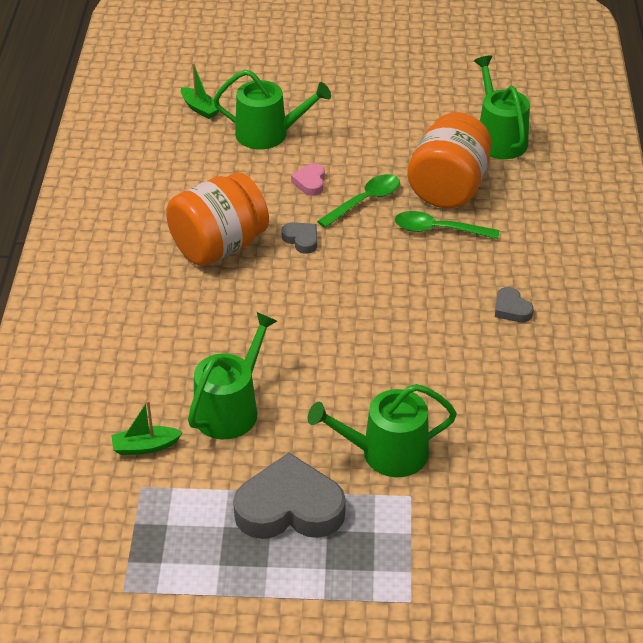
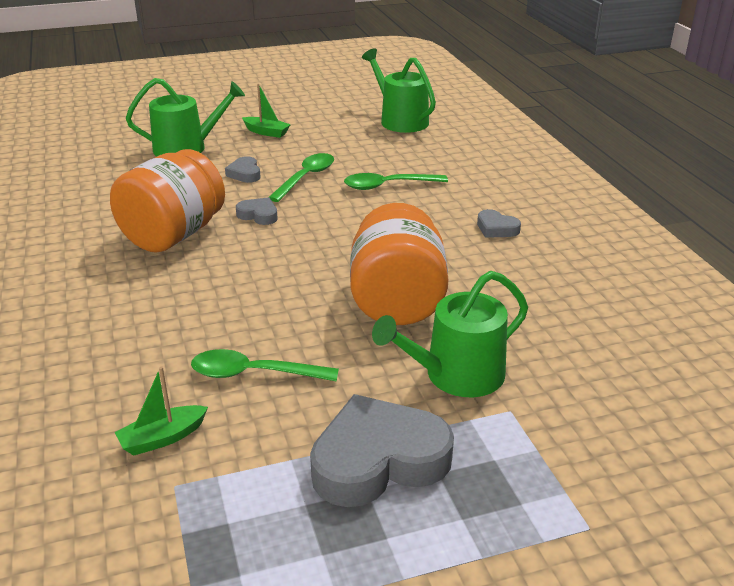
camera: 20 degrees left, 10 degrees down
(200, 108) = (110, 141): green boat -> green boat (266, 132)
(230, 409) = (254, 374): green watering can -> green spoon
(310, 182) = (245, 173): pink heart -> grey heart
(448, 188) = (378, 157): orange jar -> orange jar (397, 301)

